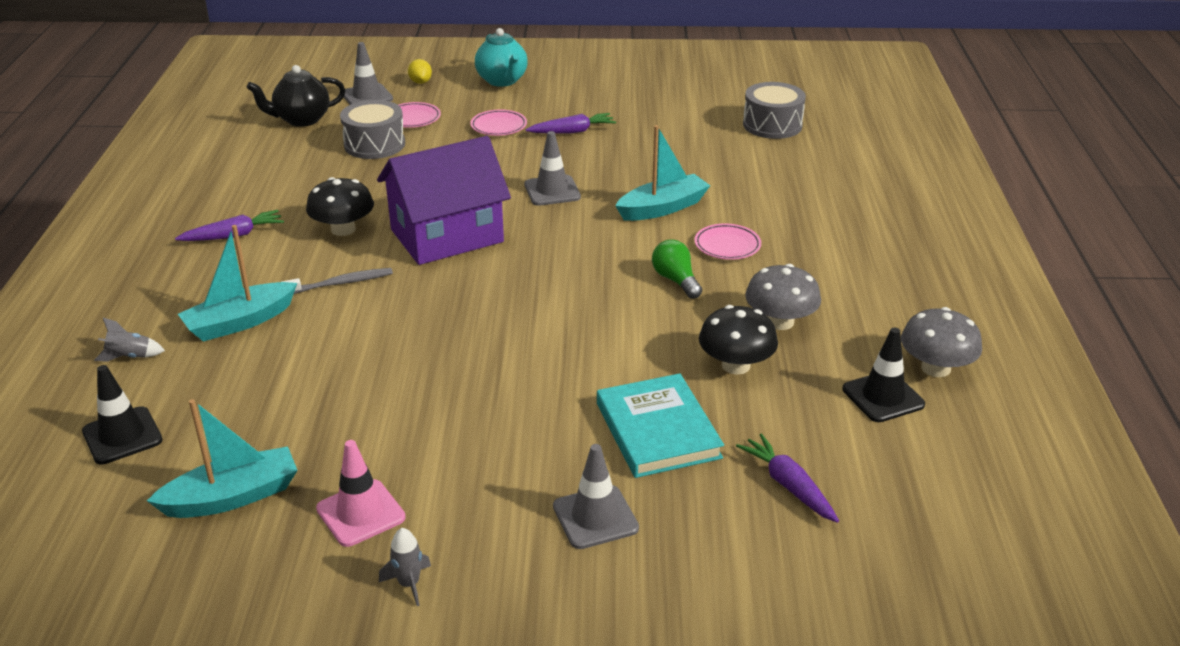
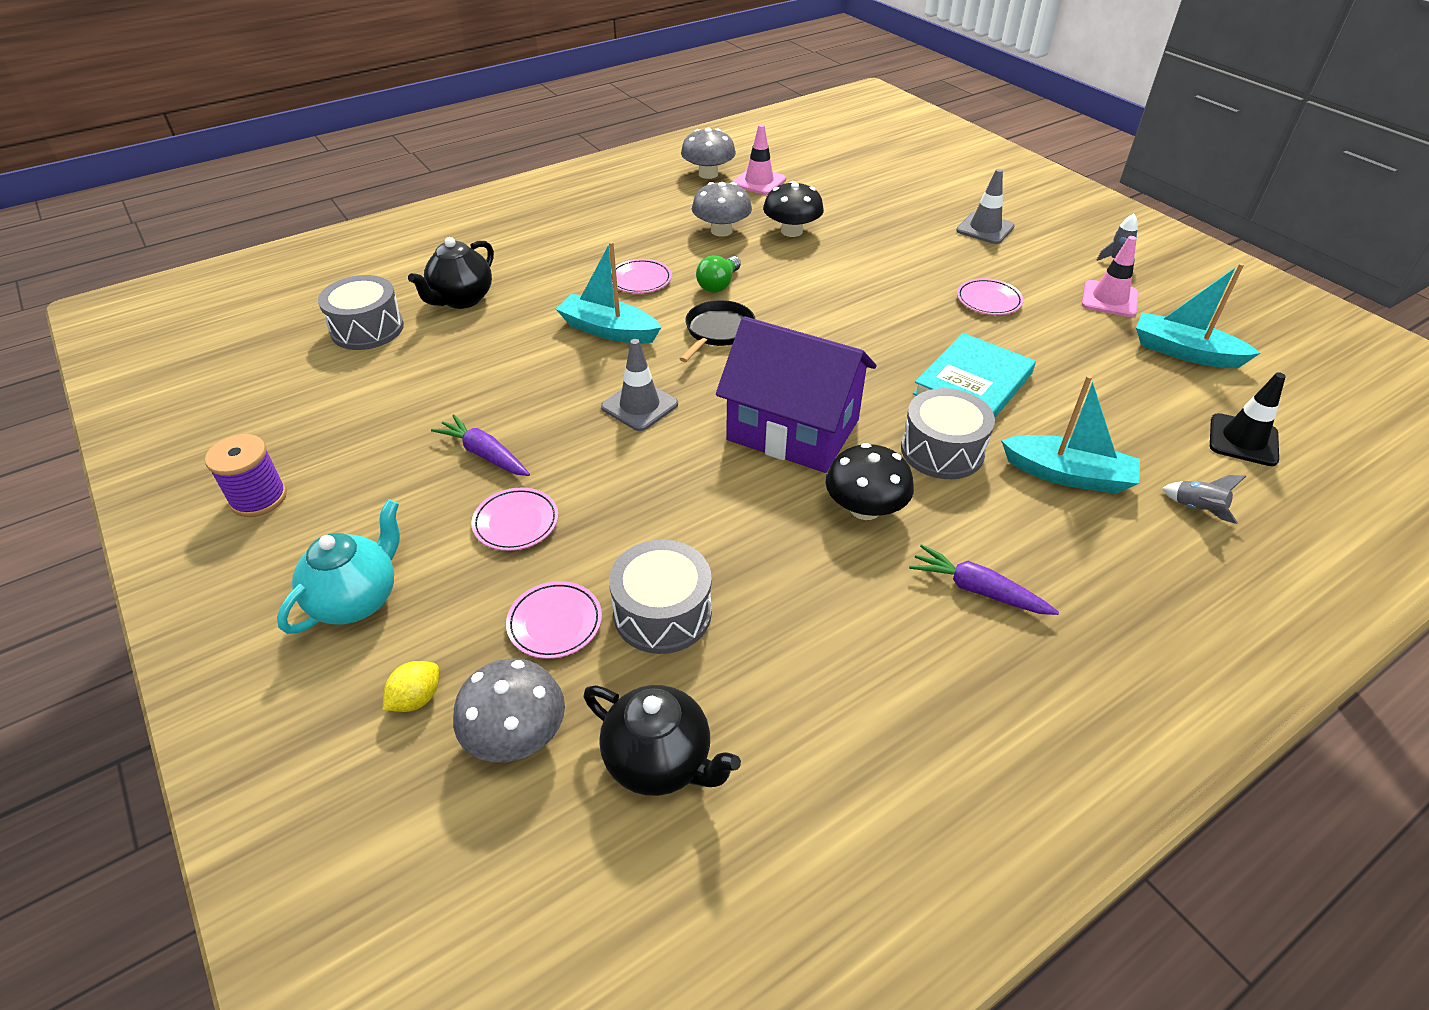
camera: 125 degrees left, 10 degrees up
(340, 283) = (942, 450): grey toothbrush -> grey drum
(367, 96) = (516, 734): grey traffic cone -> grey mushroom
(465, 423) = (988, 300): none -> pink plate
(603, 252) = (718, 331): none -> black pan
(617, 71) = (258, 498): none -> purple spool
(657, 430) = (891, 235): turquoise book -> turquoise book (973, 384)
(779, 164) = (461, 299): none -> black teapot
(788, 485) = (875, 187): purple carrot -> none
(883, 397) = (759, 182): black traffic cone -> pink traffic cone

